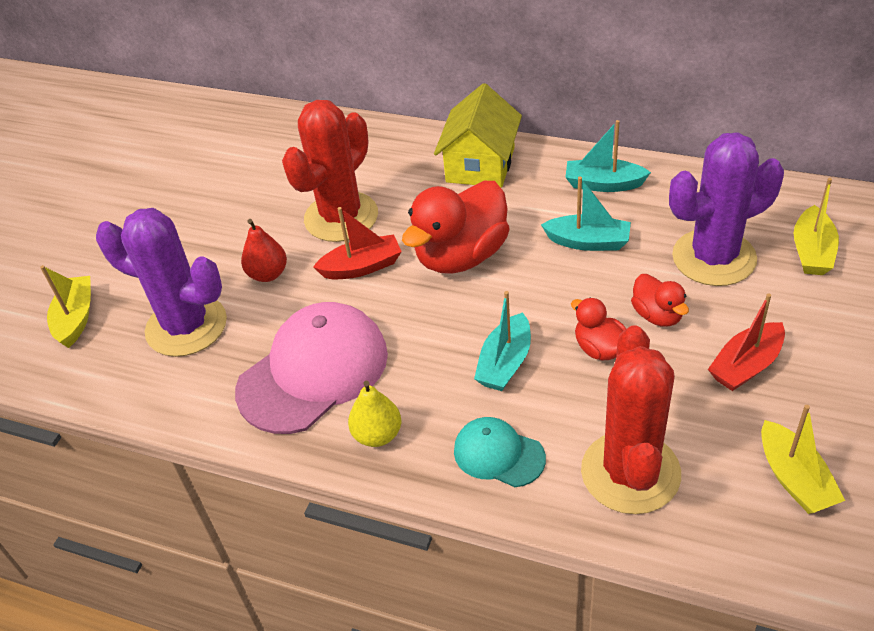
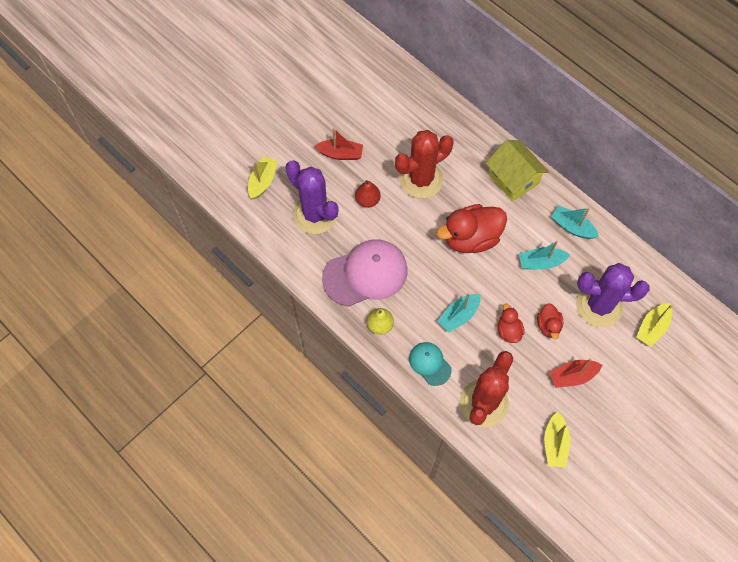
camera: 20 degrees right, 20 degrees up
(362, 267) = (417, 220): red boat -> red boat (340, 154)
(480, 165) = (513, 179): yellow house -> yellow house turned 75 degrees counterclockwise
(588, 242) = (541, 262): turquoise boat -> turquoise boat turned 135 degrees clockwise

